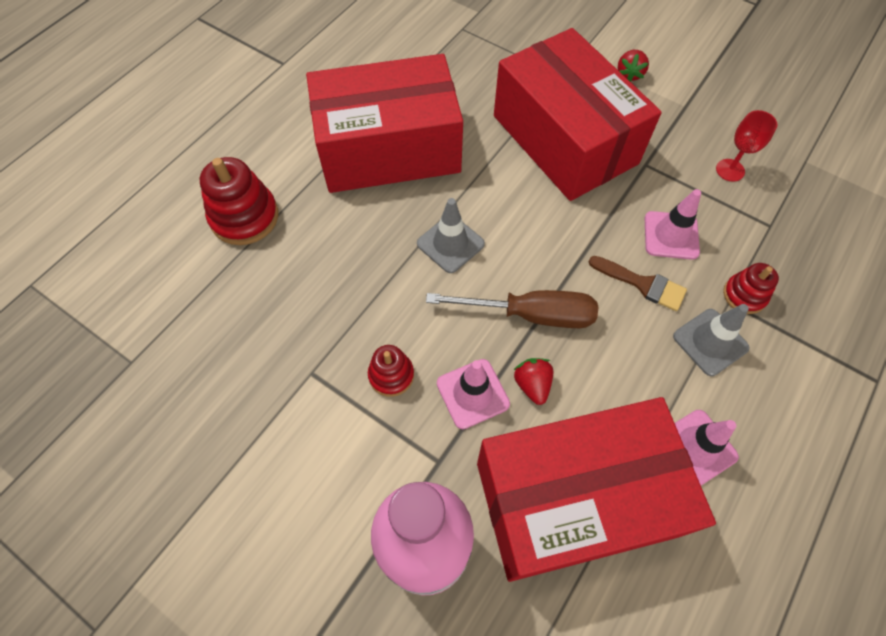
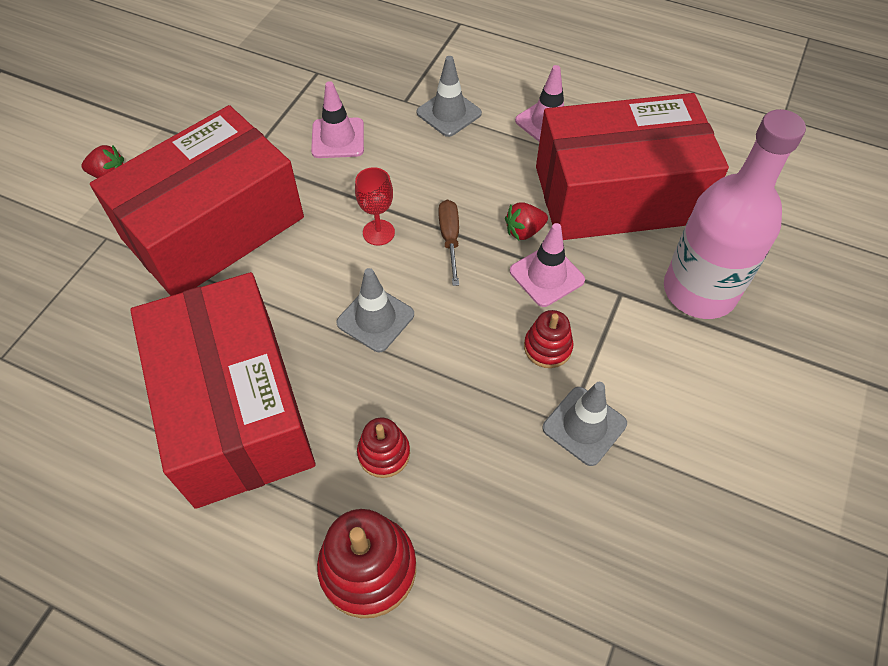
camera: 100 degrees left, 5 degrees down
(306, 387) = (584, 426): none -> grey traffic cone
(530, 314) = (450, 239): brown screwdriver -> brown screwdriver, size x0.60
(575, 499) = (617, 194): red box -> red box turned 75 degrees counterclockwise
(642, 284) = (398, 157): brown brush -> none
(730, 170) = (251, 96): red goblet -> red goblet (378, 232)
(744, 295) = (396, 91): red stacking toy -> red stacking toy (384, 453)

